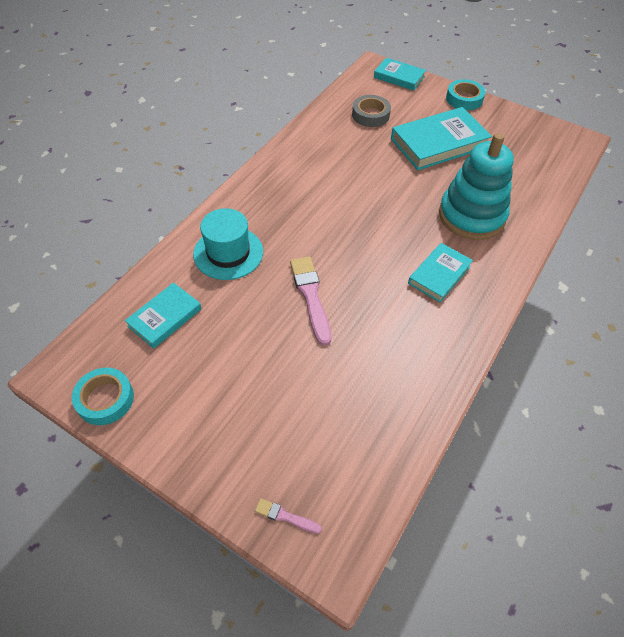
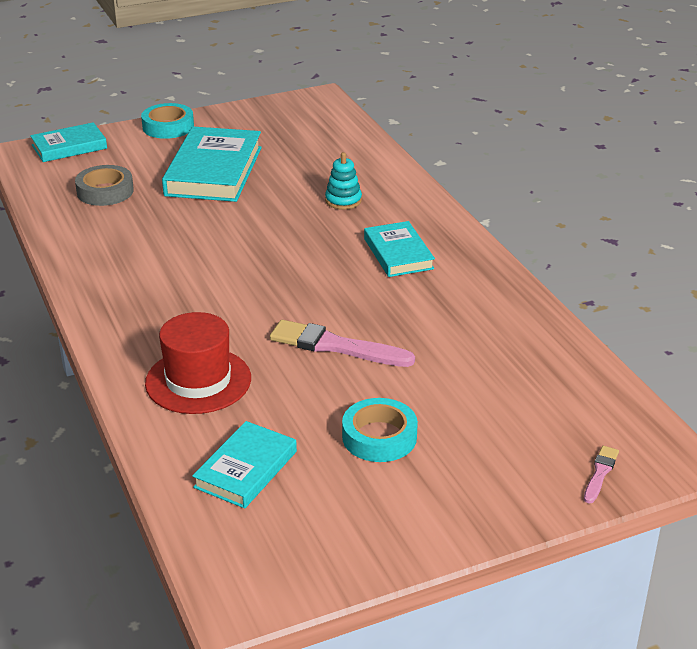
camera: 55 degrees left, 20 degrees down
(105, 399) = (325, 563): turquoise tape -> turquoise tape (379, 437)
(165, 317) = (245, 469): turquoise book -> turquoise book turned 45 degrees clockwise
(228, 253) = (198, 381): turquoise hat -> red hat
(285, 516) = (600, 473): pink brush -> pink brush turned 150 degrees clockwise
(471, 216) = (343, 200): turquoise stacking toy -> turquoise stacking toy, size x0.43

